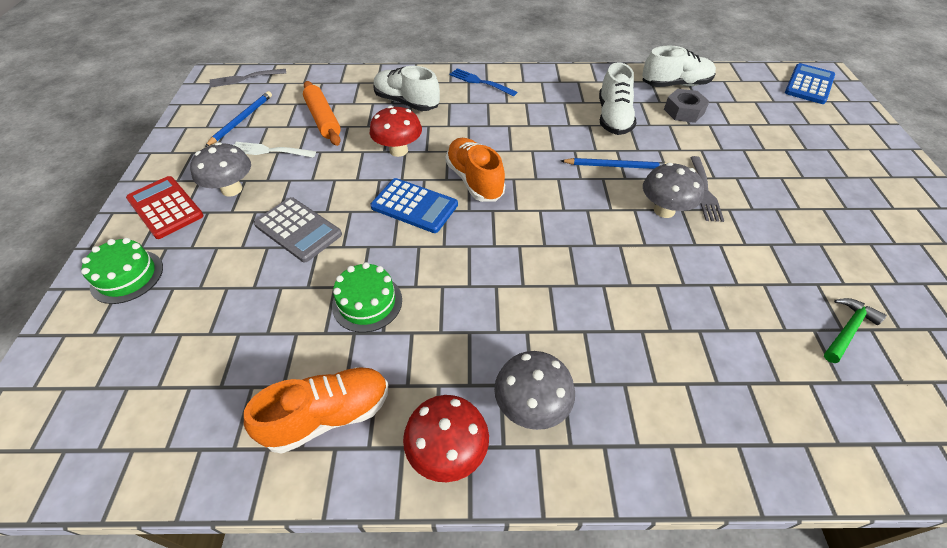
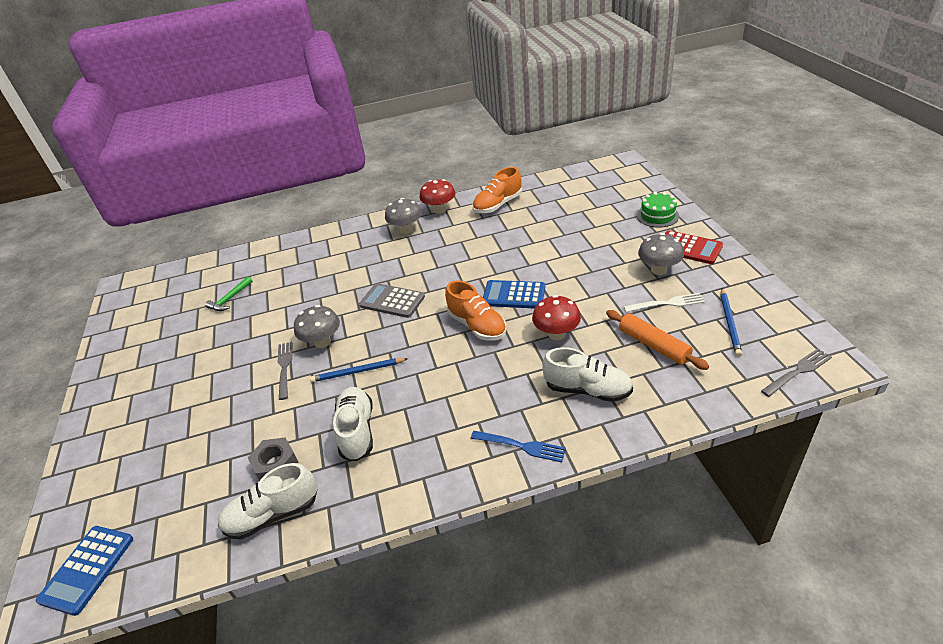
camera: 170 degrees right, 10 degrees down
(298, 229) = (583, 261): grey calculator -> grey calculator (392, 301)
(367, 302) = (508, 241): green cake -> none

